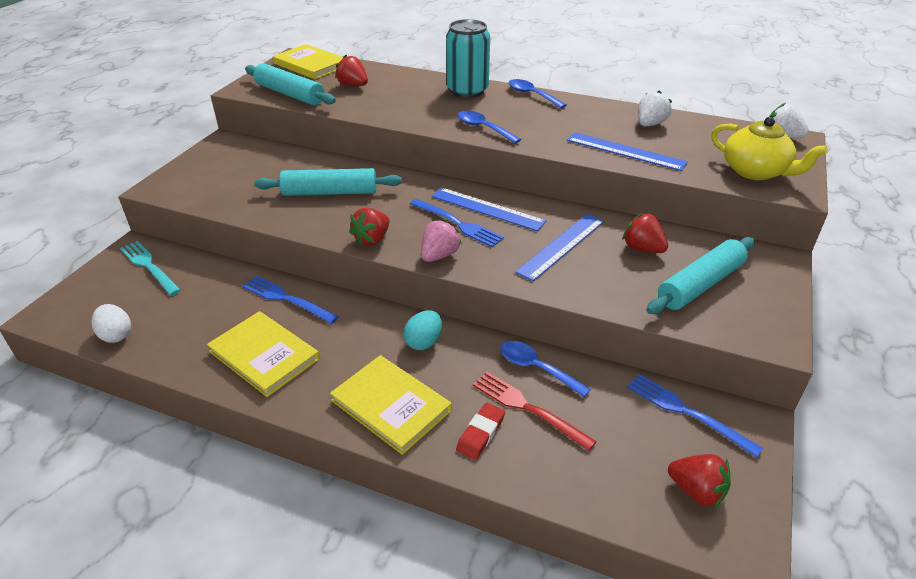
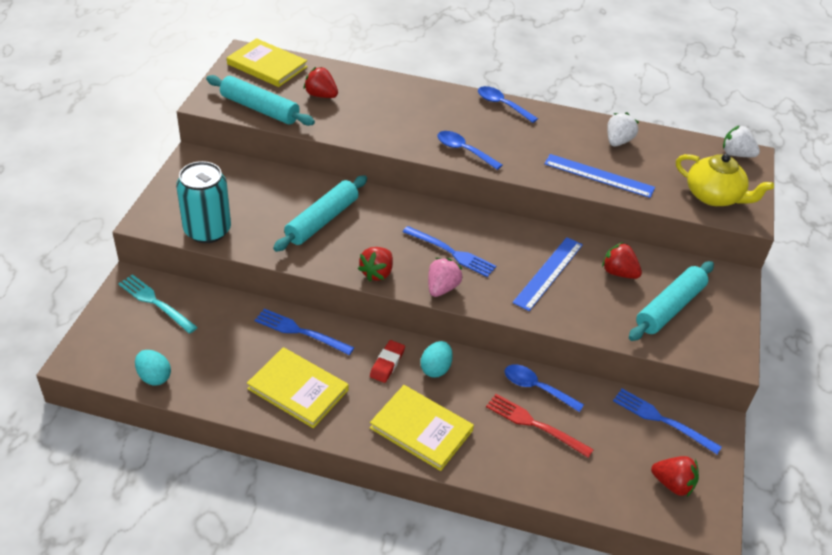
camera: 10 degrees left, 5 degrees up
(116, 335) = (154, 377): white egg -> turquoise egg
(330, 192) = (322, 220): turquoise rolling pin -> turquoise rolling pin turned 45 degrees counterclockwise
(467, 91) = (437, 100): turquoise can -> turquoise can (207, 230)
(480, 433) = (500, 449): red eraser -> red eraser (387, 363)
(487, 209) = (475, 234): blue ruler -> none

